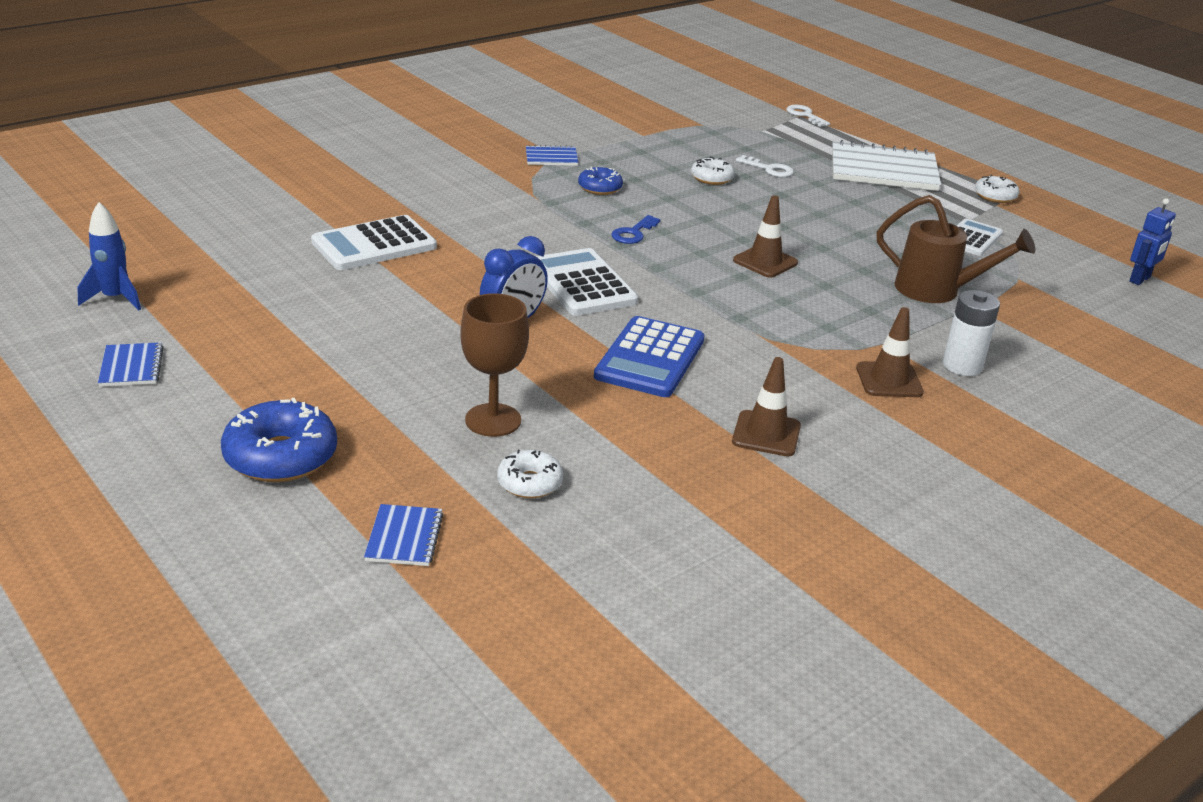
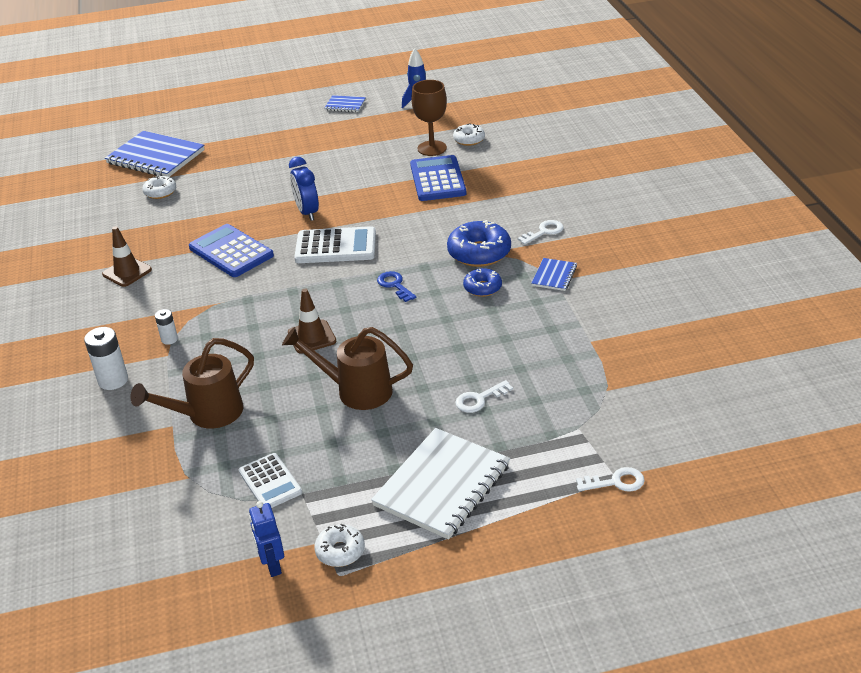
camera: 120 degrees right, 5 degrees up
(281, 456) = (239, 135): blue donut -> blue donut (479, 253)
(374, 245) = (438, 179): white calculator -> blue calculator
(404, 537) = (155, 157): blue notebook -> blue notebook, size x2.10
(469, 170) = (544, 232): none -> white key
(493, 420) = (218, 190): brown goblet -> brown goblet (432, 148)
(712, 178) = (475, 355): white donut -> white donut (469, 140)
(818, 223) = (356, 390): none -> brown watering can
(859, 350) = (169, 339): none -> white battery
(889, 380) = (129, 339): brown traffic cone -> none
(1140, 279) = (123, 568): blue robot -> blue robot (272, 565)

